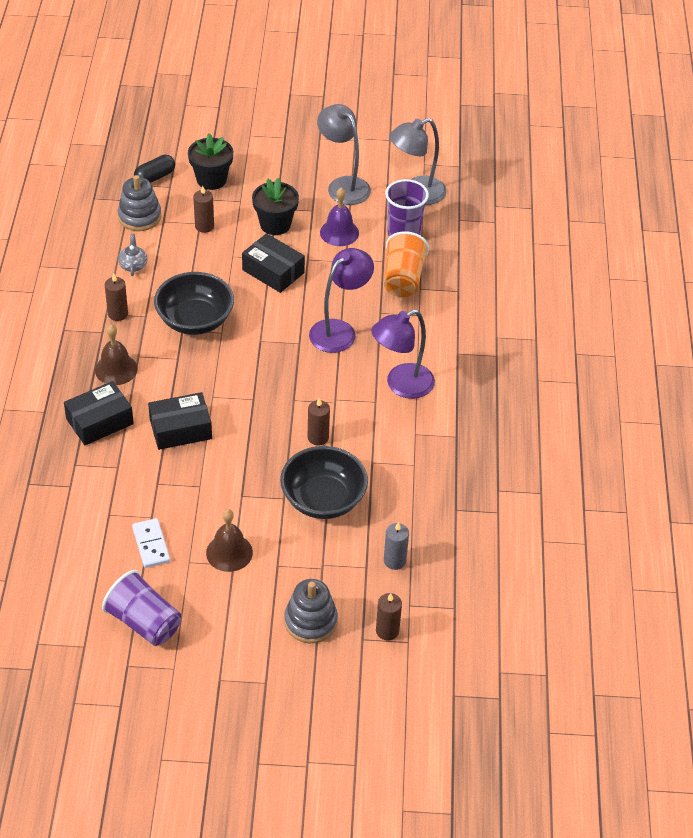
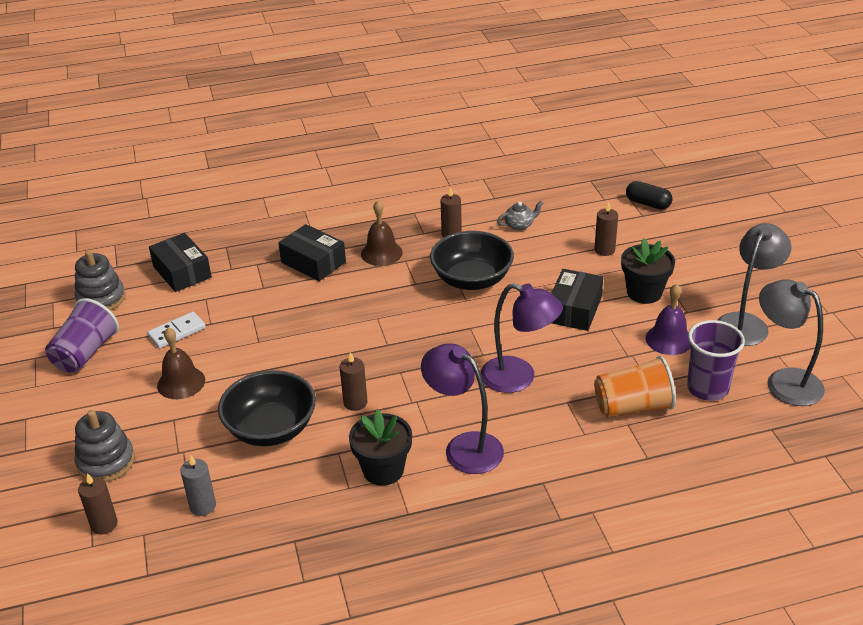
camera: 75 degrees right, 10 degrees down
(139, 217) = (586, 210): grey stacking toy -> grey stacking toy (101, 299)
(180, 429) = (325, 310): black box -> black box (182, 272)
(211, 180) = (674, 236): black flower pot -> black flower pot (383, 470)

